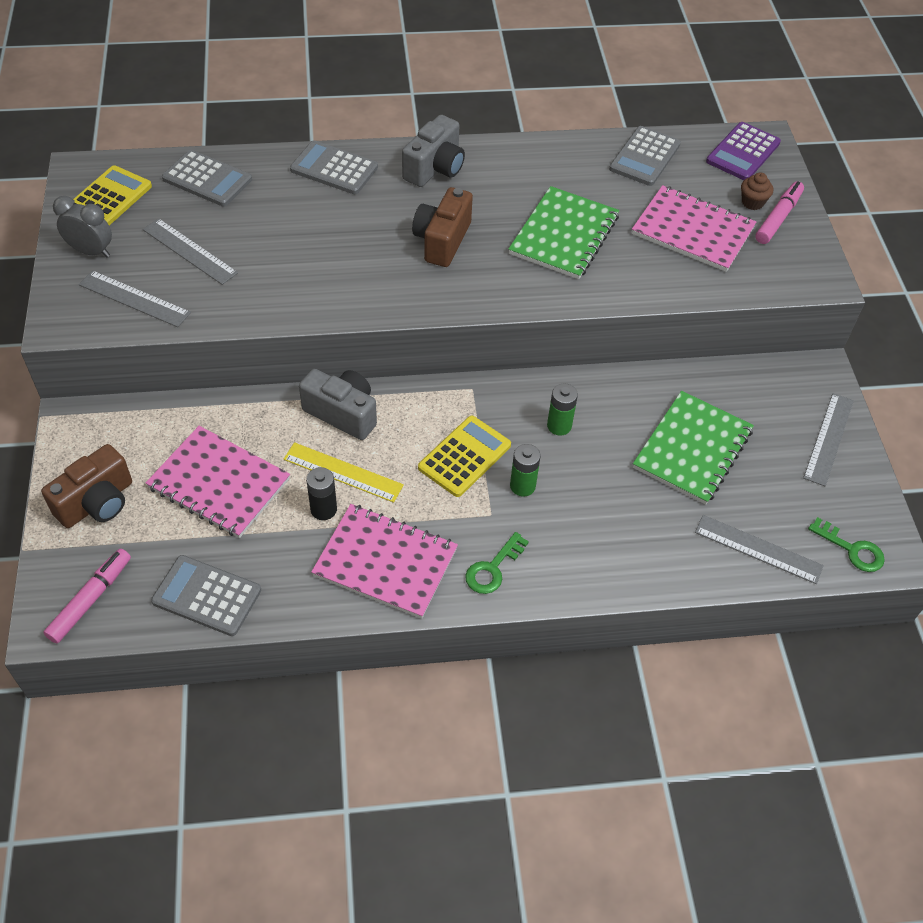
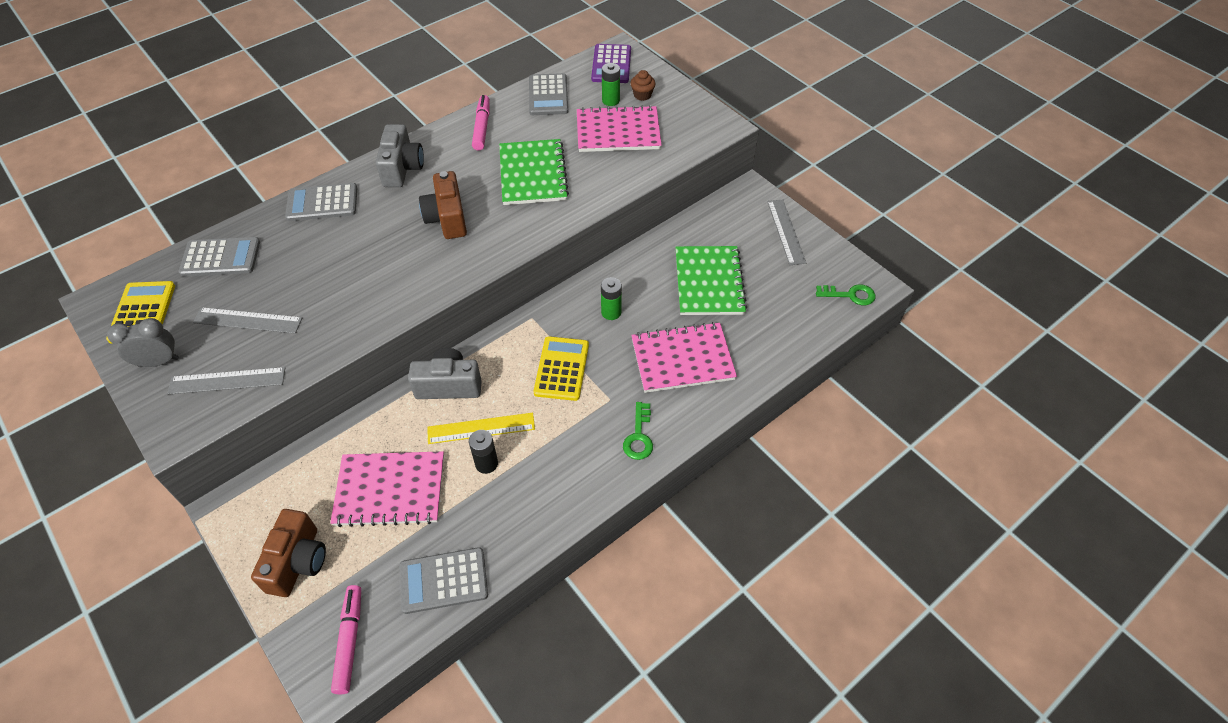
camera: 30 degrees left, 0 degrees up
(385, 562) = (560, 476): pink notebook -> pink notebook (682, 359)
(522, 486) = (617, 367): green battery -> green battery (611, 100)
(758, 549) = (796, 326): grey ruler -> none
(778, 218) = (666, 98): pink marker -> pink marker (482, 127)

